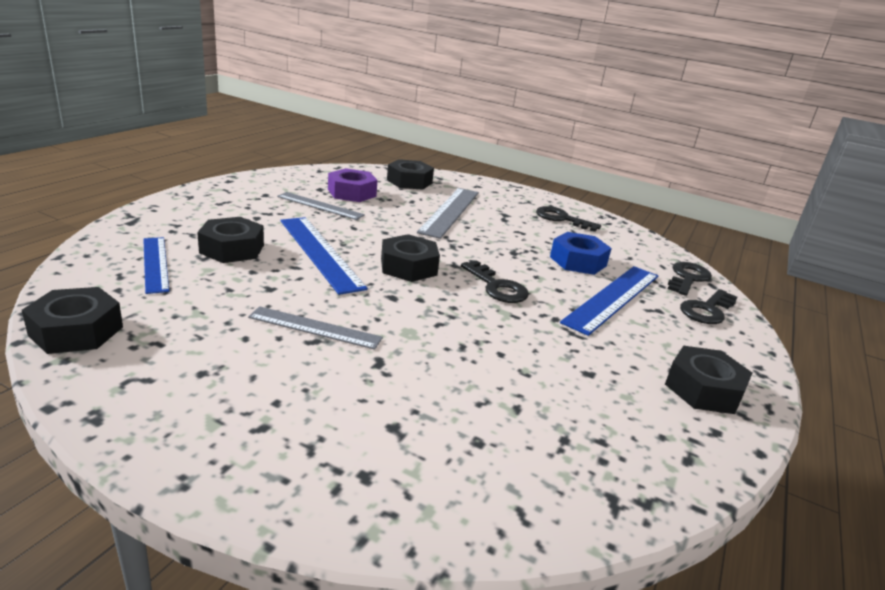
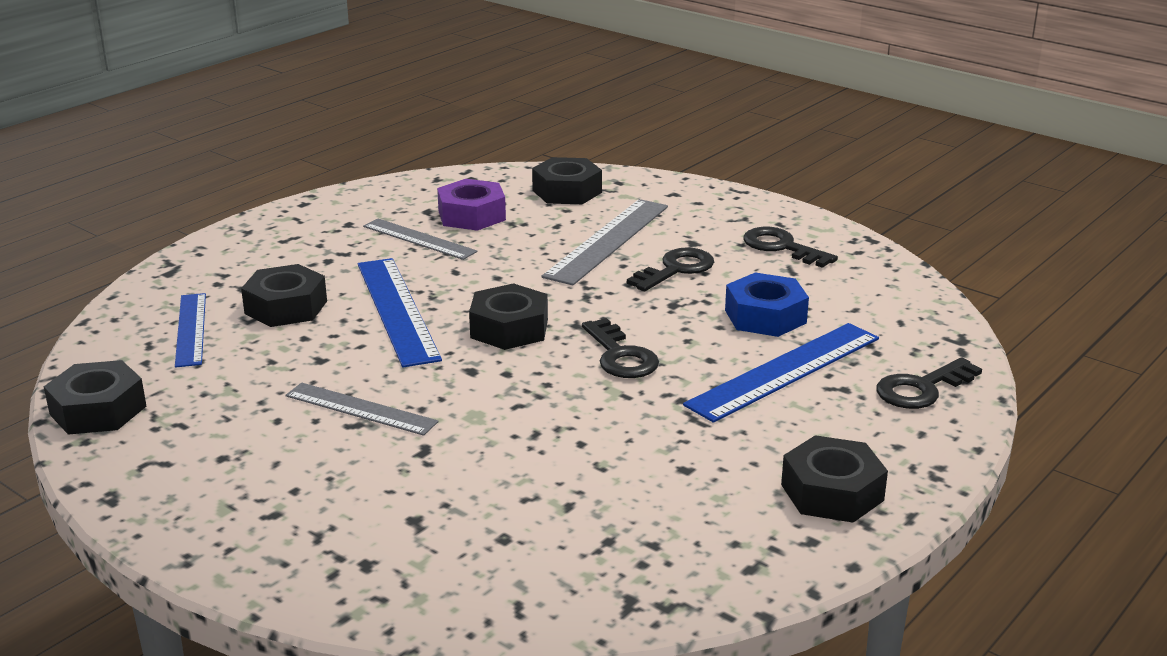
camera: 15 degrees right, 0 degrees up
(687, 278) = (928, 340): black key -> black key (676, 269)

